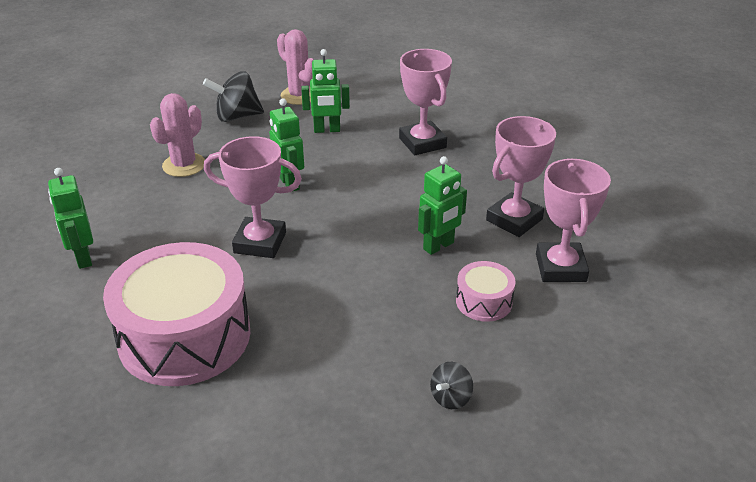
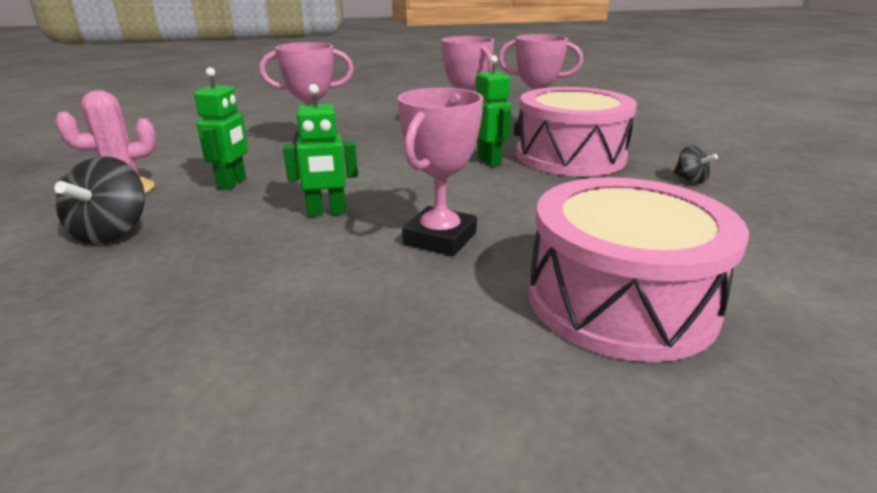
camera: 75 degrees left, 10 degrees down
(83, 258) = (397, 403): green robot -> none
(184, 165) = (195, 282): pink cactus -> none
(484, 301) = (570, 156): pink drum -> pink drum, size x2.21

